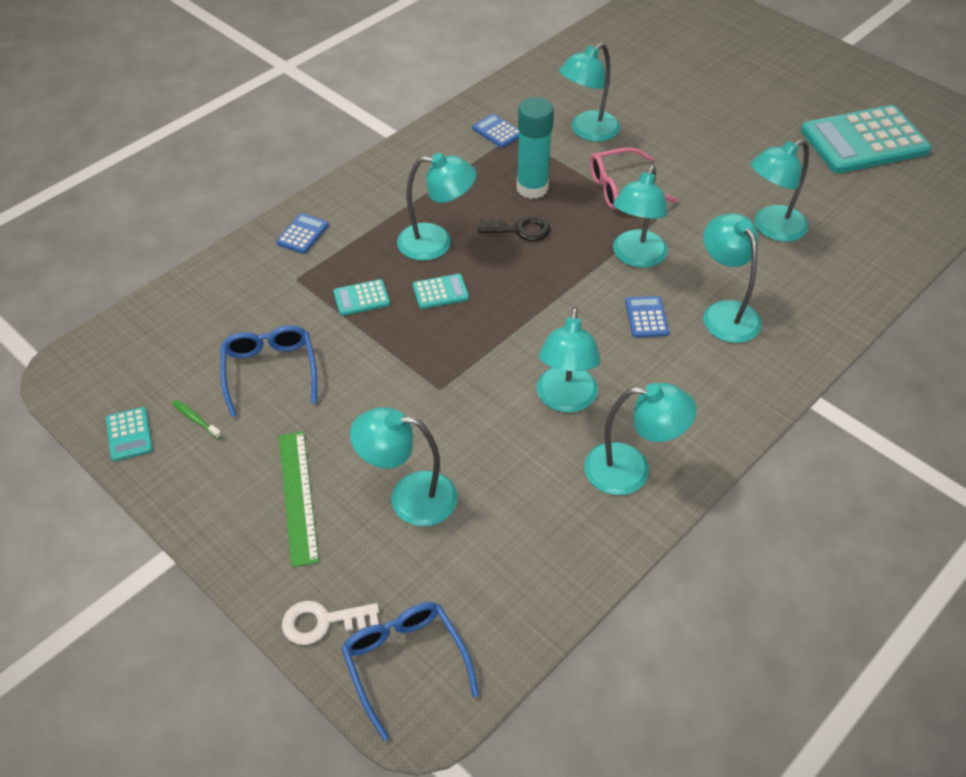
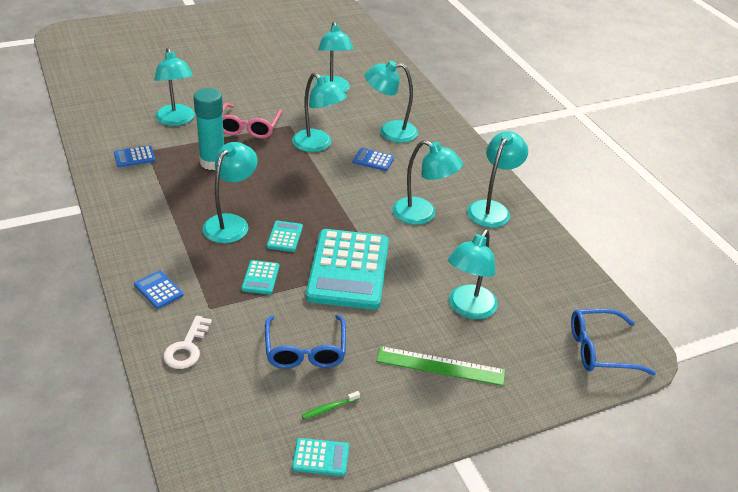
camera: 70 degrees left, 10 degrees down
(270, 372) = (305, 350): blue glasses -> blue glasses turned 105 degrees counterclockwise
(323, 622) = (555, 381): white key -> white key (187, 348)
(520, 230) = (251, 181): black key -> none
(864, 141) = (286, 35): turquoise calculator -> turquoise calculator (348, 270)

